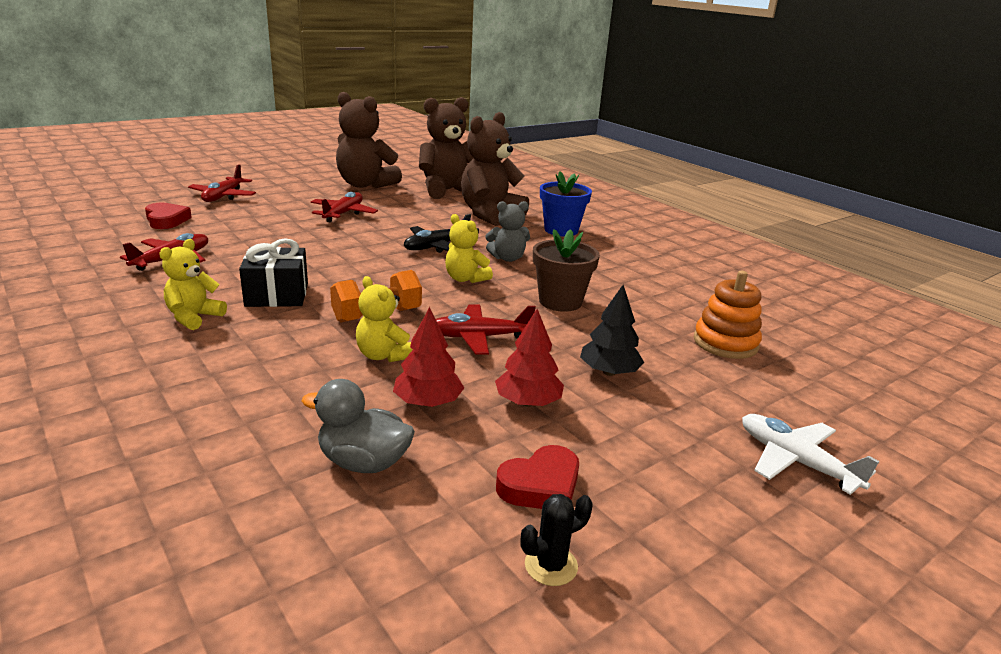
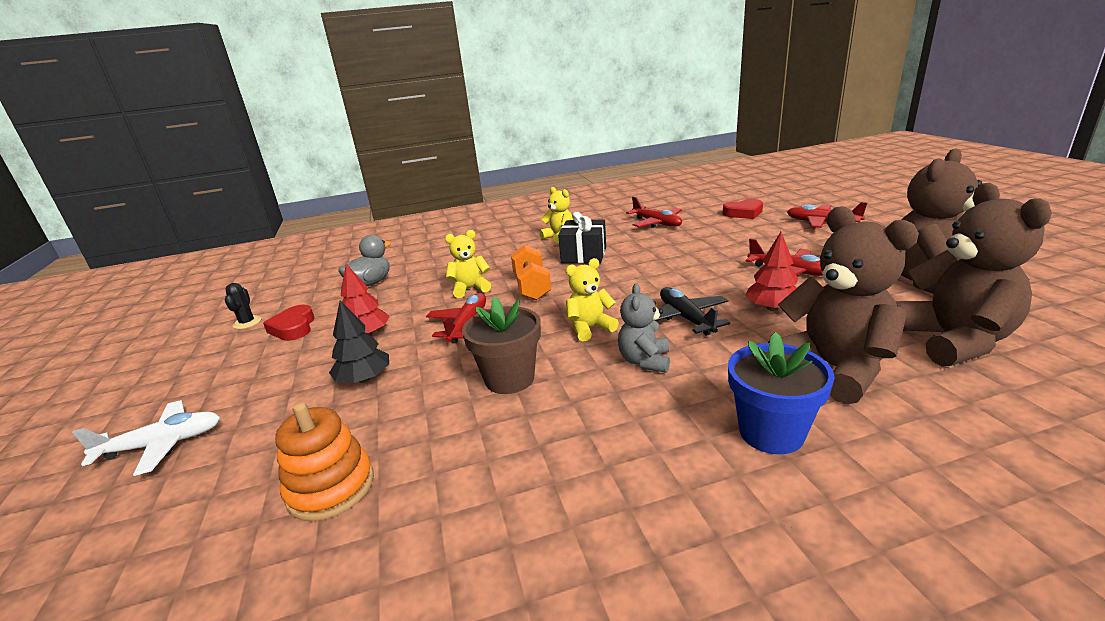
camera: 115 degrees right, 0 degrees up
(428, 402) = (402, 301): red tree -> red tree (772, 308)

